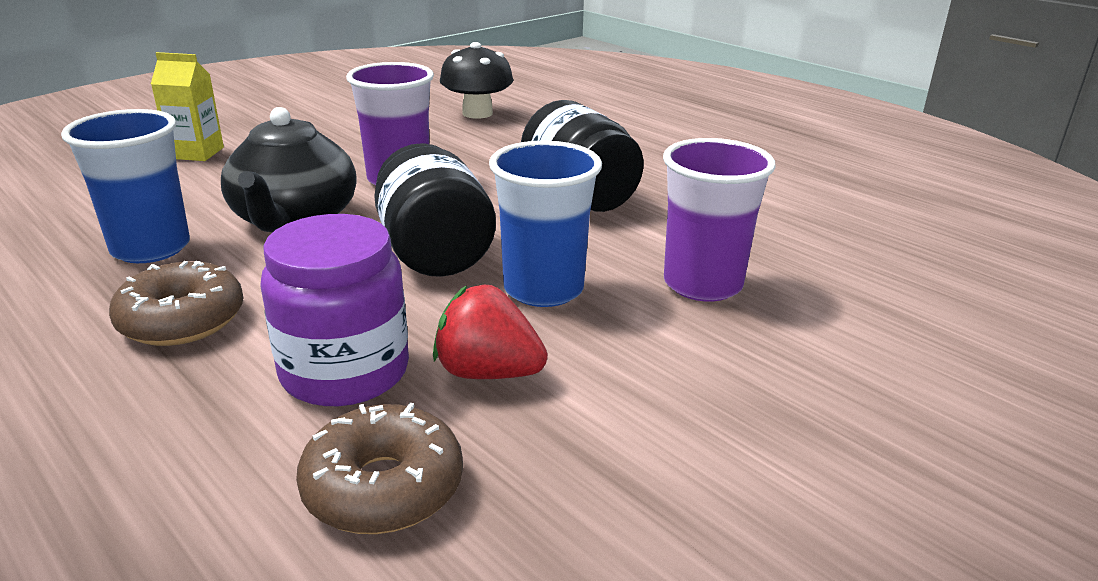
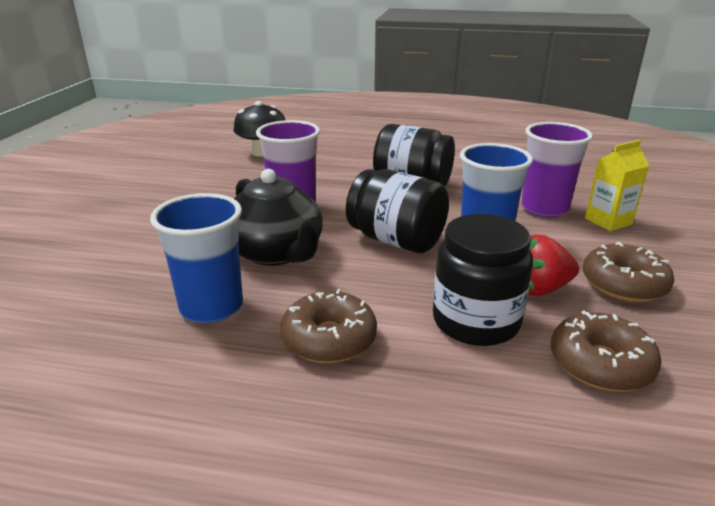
camera: 35 degrees left, 0 degrees up
(196, 153) = (108, 234): yellow carton -> yellow carton (608, 221)
(345, 372) = (476, 321): purple jar -> black jar
(615, 419) = (623, 284): none -> brown donut

